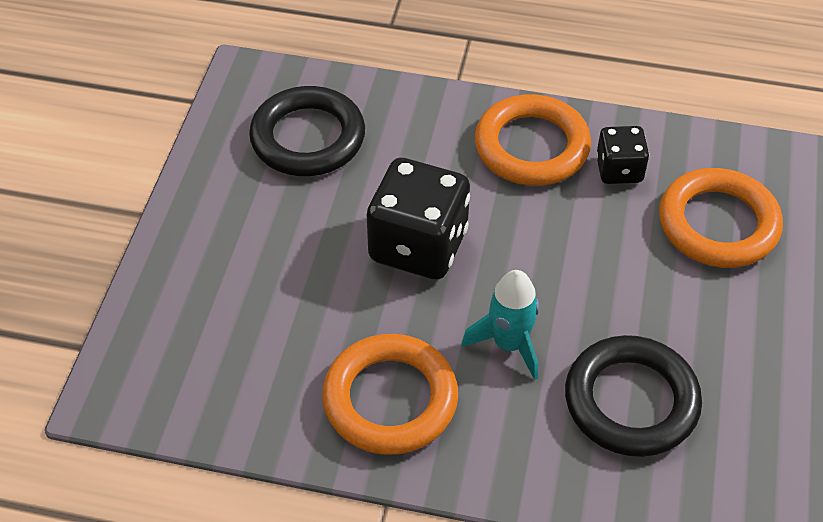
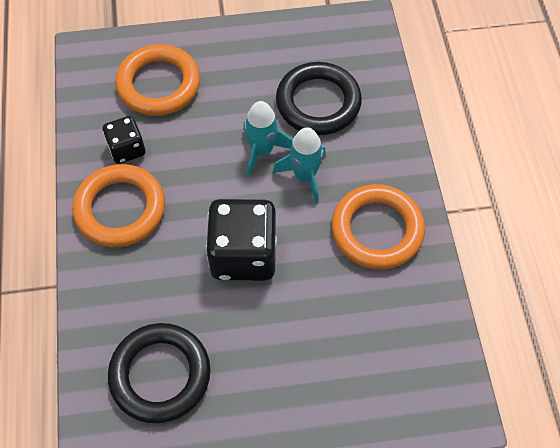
camera: 110 degrees left, 10 degrees up
(567, 308) = (262, 151): none -> turquoise rocket

